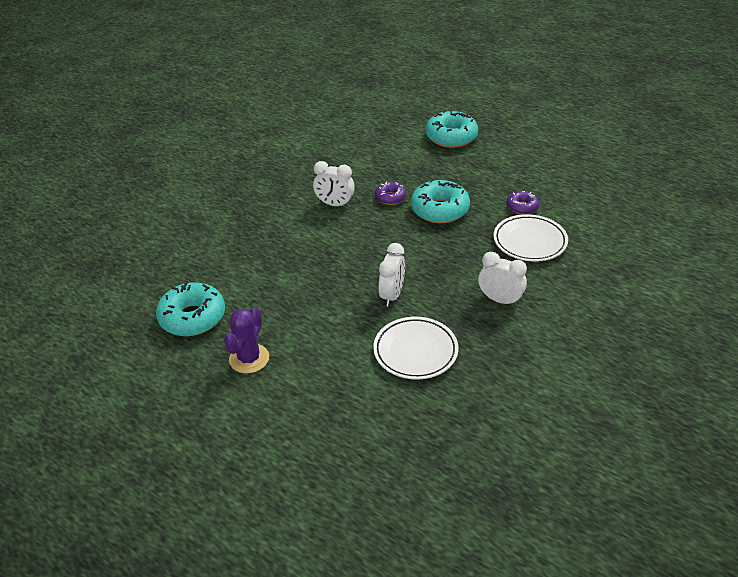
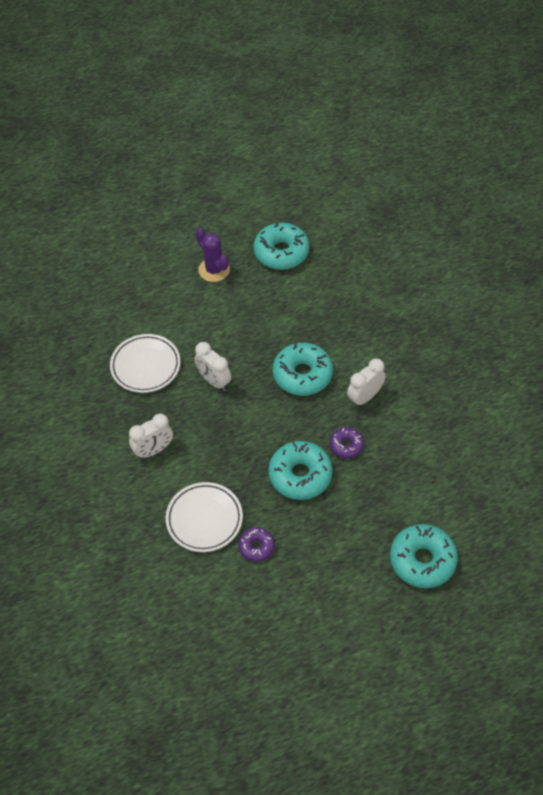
camera: 120 degrees right, 15 degrees up
(339, 245) = (302, 375): none -> turquoise donut

